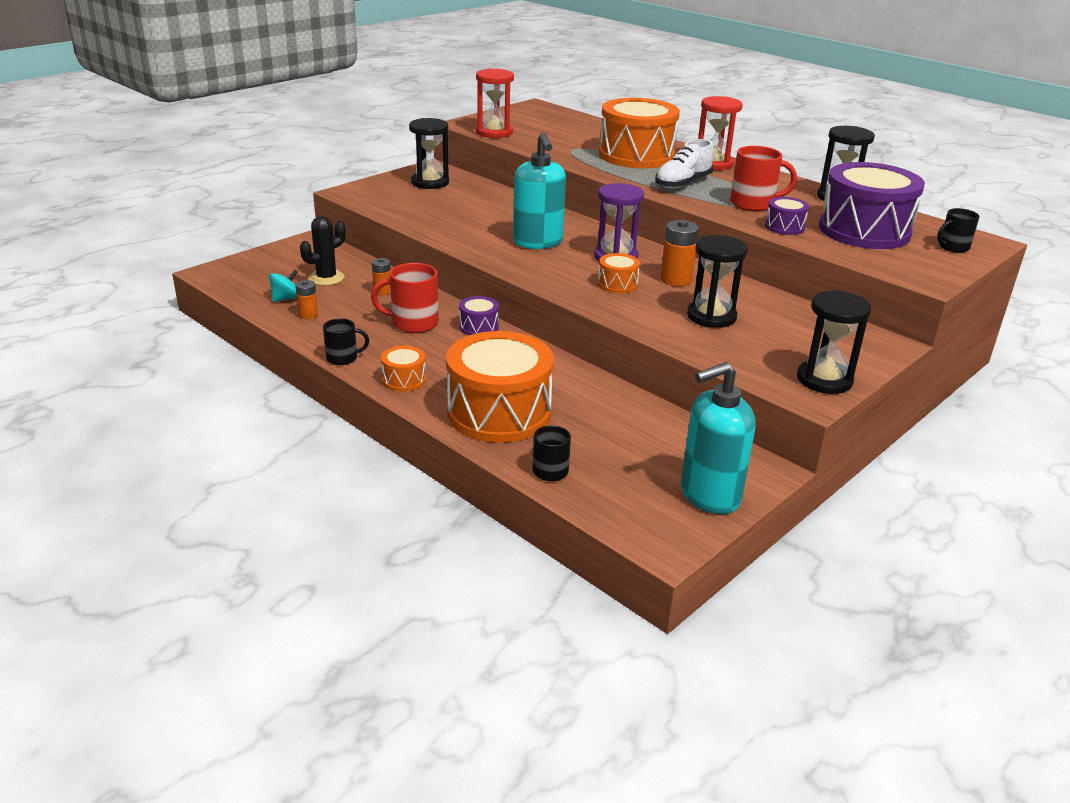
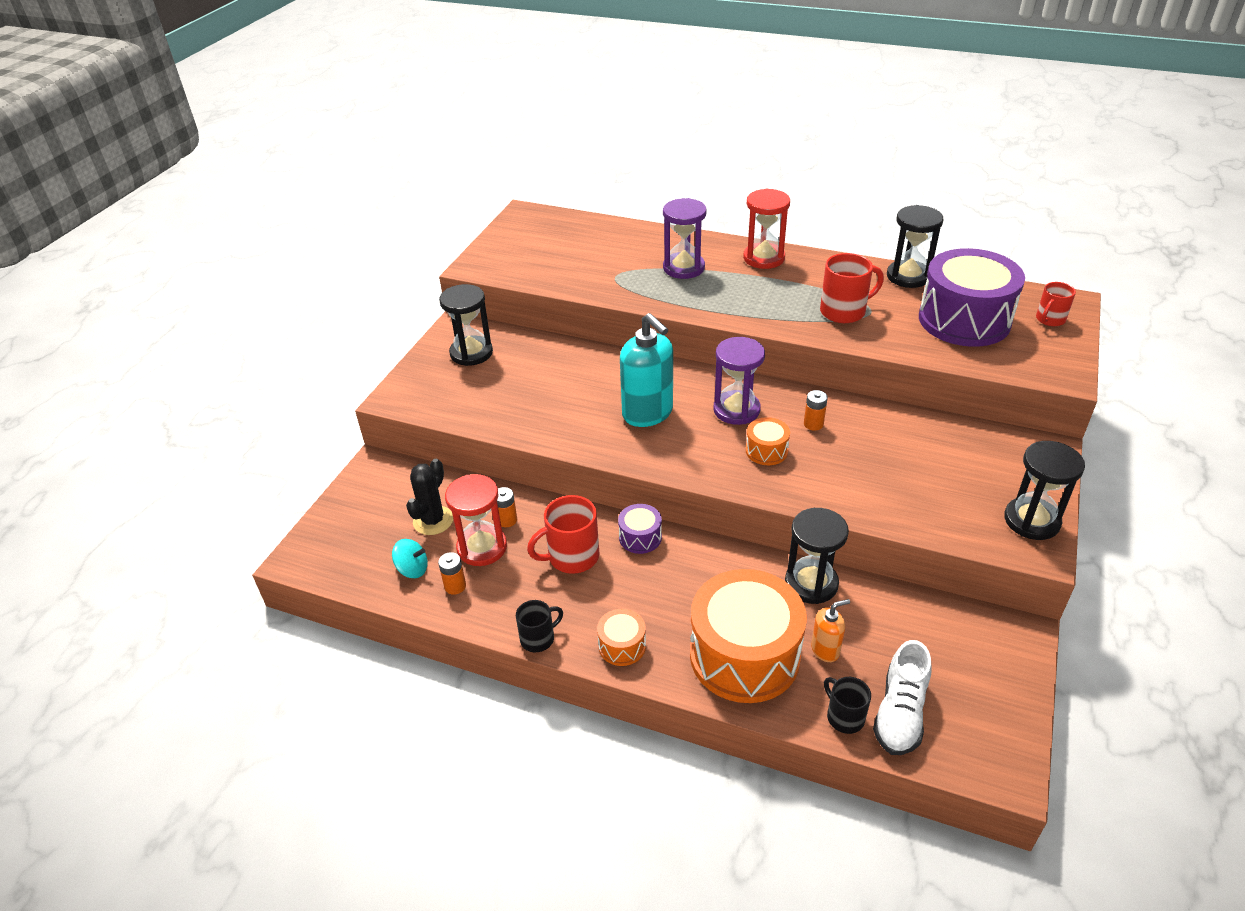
camera: 20 degrees left, 10 degrees up
(286, 298) = (412, 569): turquoise spinning top -> turquoise spinning top turned 75 degrees clockwise
(494, 132) = (516, 273): red hourglass -> red hourglass (482, 547)
(572, 429) = (825, 650): none -> orange soap dispenser
(636, 155) = (683, 268): orange drum -> purple hourglass
(676, 279) = (813, 424): orange battery -> orange battery, size x0.61
(682, 183) = (759, 300): white shoe -> white shoe (900, 713)
(709, 495) = (997, 688): turquoise soap dispenser -> none
(711, 316) = (881, 467): black hourglass -> black hourglass (811, 583)
(784, 227) = (895, 338): purple drum -> none
(953, 247) = (1050, 319): black mug -> red mug

